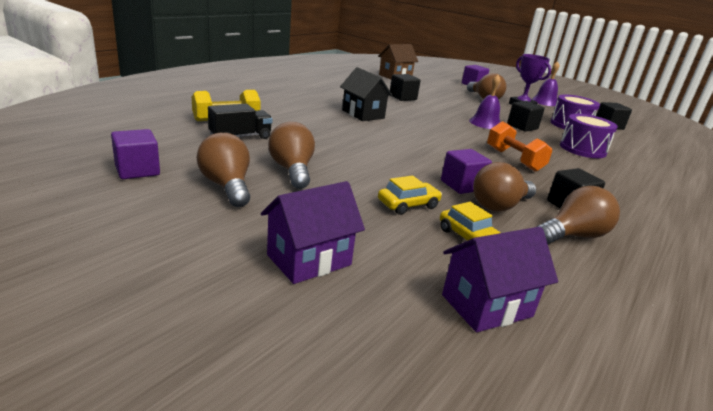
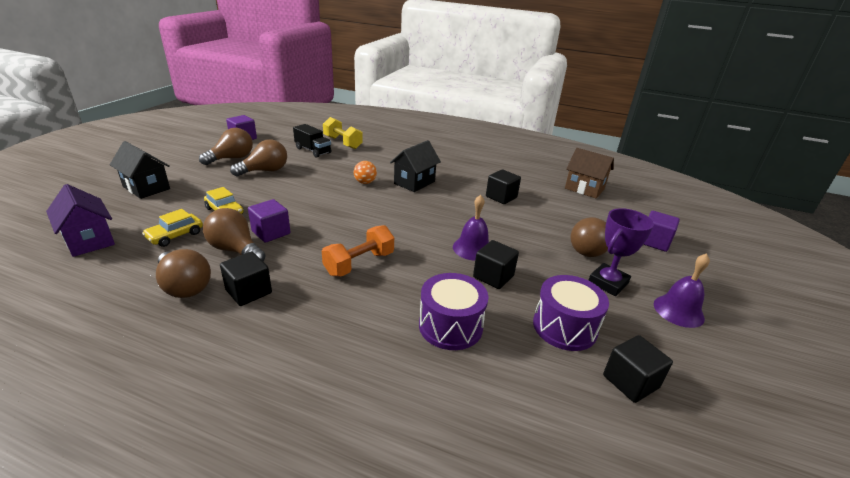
camera: 75 degrees right, 5 degrees up
(309, 260) = (146, 188): purple house -> black house
(354, 130) = (365, 182): none -> orange ball

